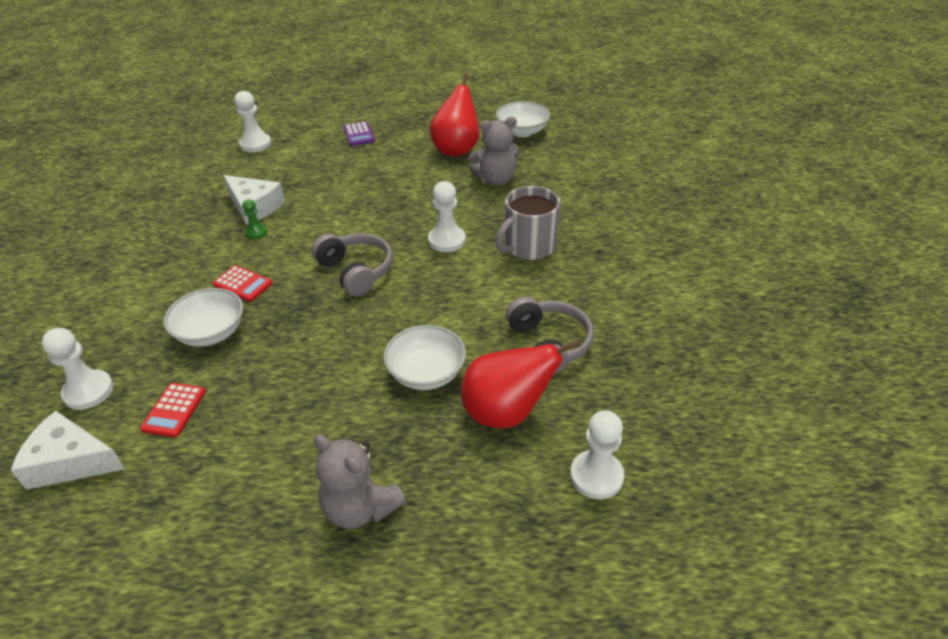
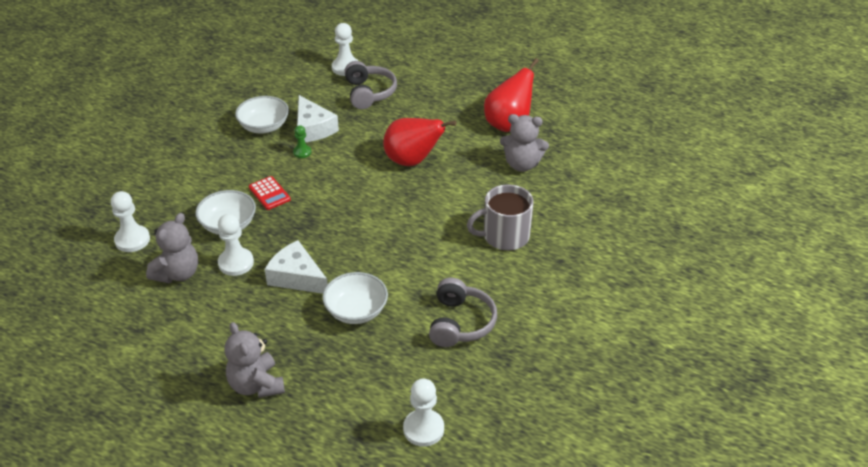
camera: 25 degrees right, 0 degrees up
(71, 462) = (102, 284): white cheese -> white cheese (297, 277)
(174, 410) = (177, 273): red calculator -> grey teddy bear
(356, 271) = (356, 211): grey headphones -> grey headphones (369, 93)
(359, 134) = (435, 83): purple calculator -> none
(447, 240) = (442, 208): white pawn -> white pawn (236, 263)
(506, 412) = (393, 361): red pear -> red pear (412, 161)
(522, 131) = (580, 123): white bowl -> white bowl (264, 126)

